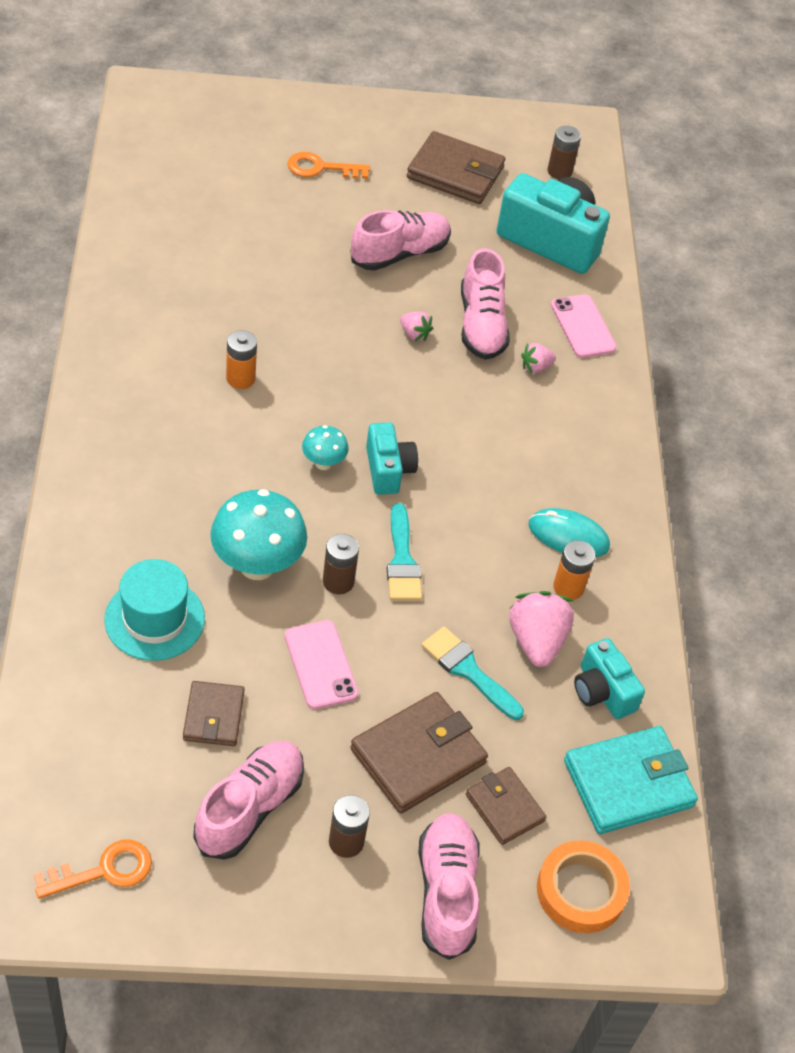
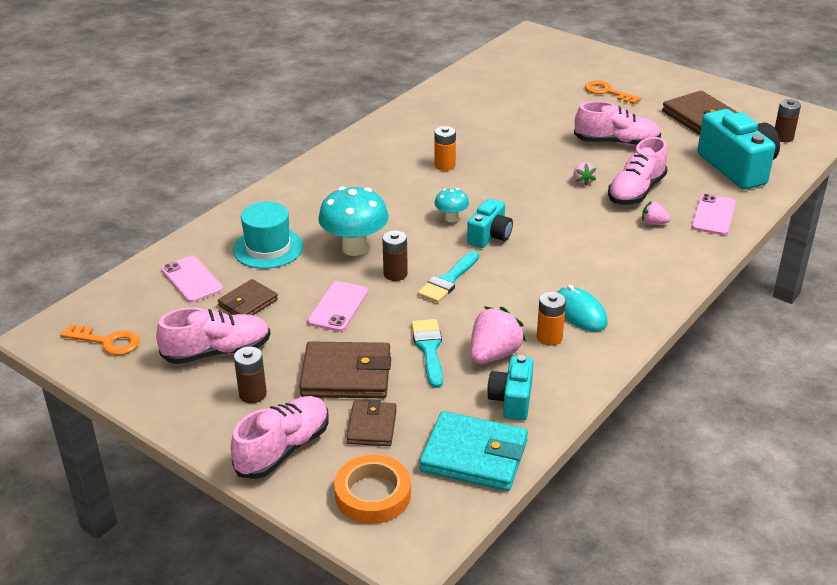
camera: 45 degrees right, 15 degrees down
(110, 718) = (192, 279): none -> pink phone

